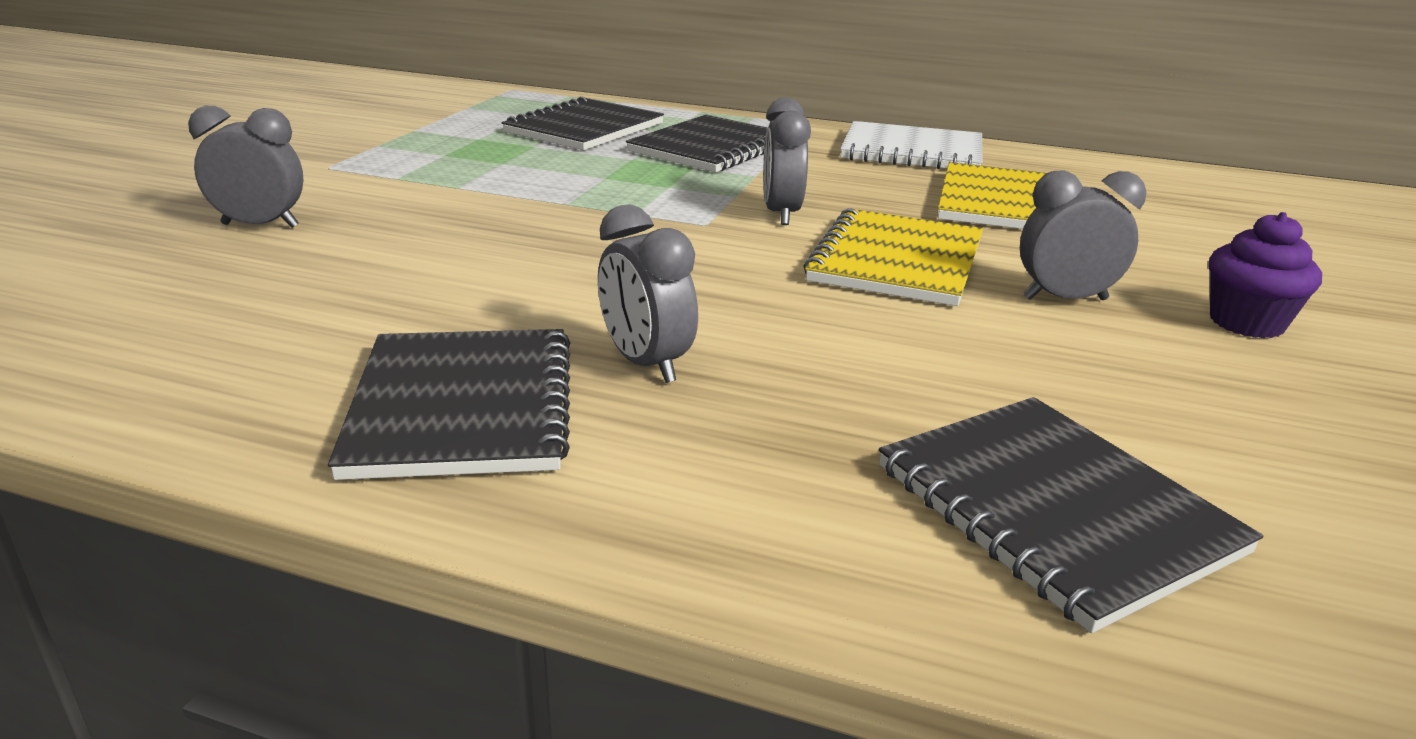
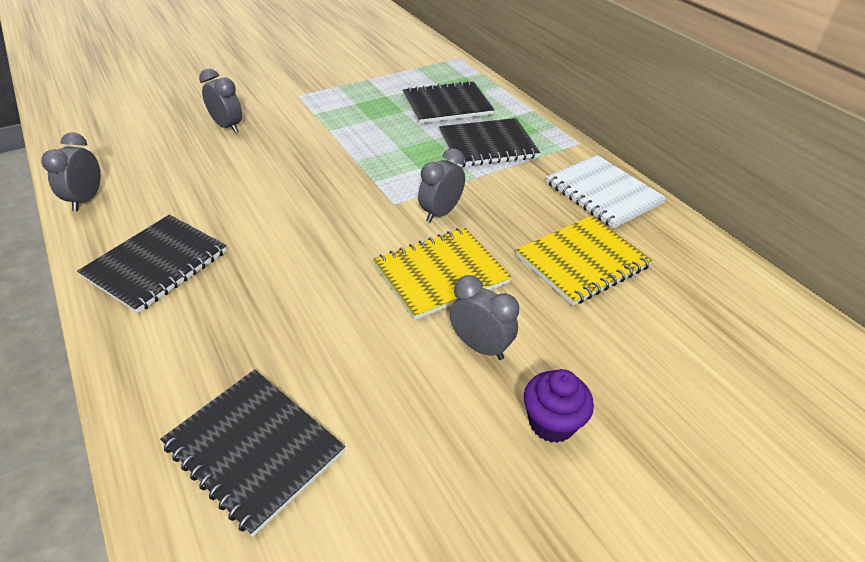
camera: 40 degrees right, 15 degrees up
(645, 364) = (239, 278): grey clock -> grey clock (86, 199)
(1054, 509) = (254, 449): black notebook -> black notebook turned 60 degrees counterclockwise

